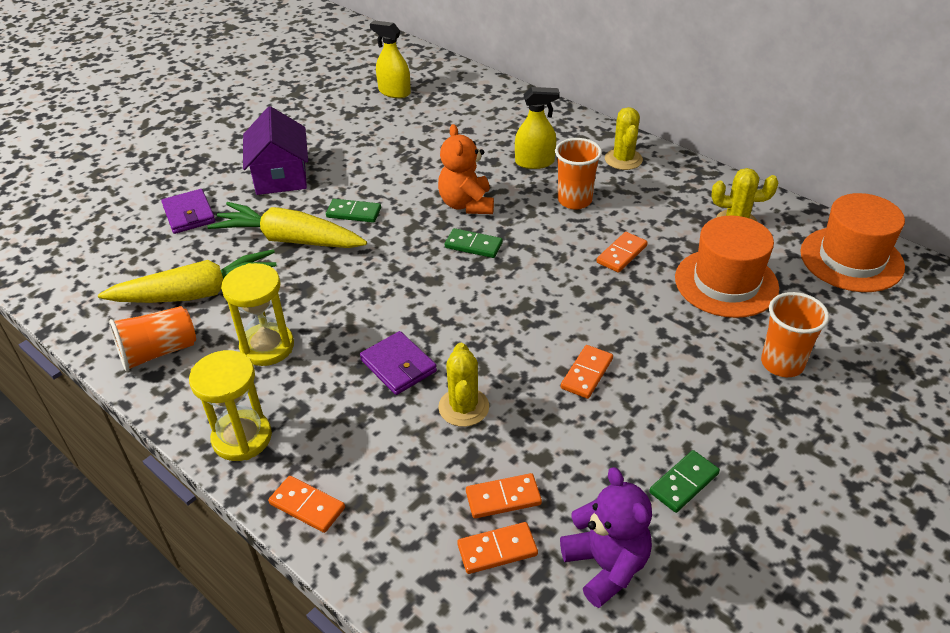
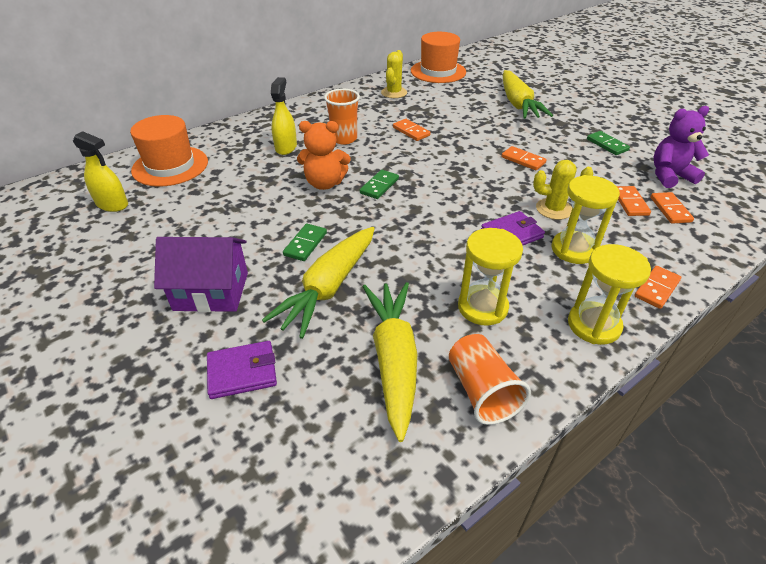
camera: 80 degrees left, 0 degrees up
(376, 425) = (573, 249): none -> yellow hourglass
(394, 92) = (112, 204): yellow spray bottle -> yellow spray bottle turned 105 degrees counterclockwise
(623, 159) = (305, 114): yellow cactus -> none
(726, 283) = (448, 105): orange hat -> orange hat (170, 166)
(782, 364) = (518, 104): orange cup -> yellow carrot

